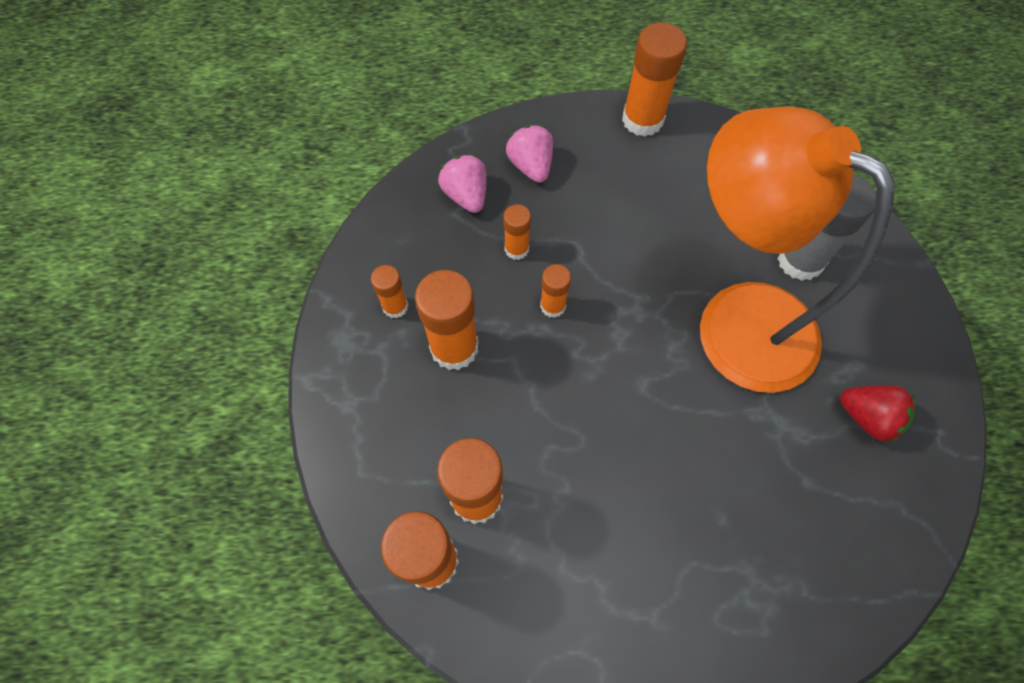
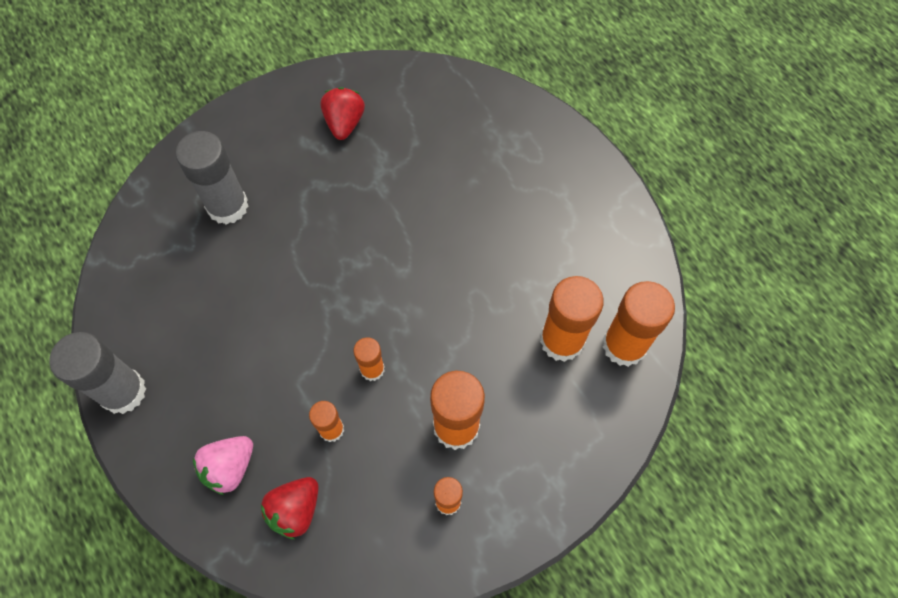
camera: 120 degrees left, 0 degrees up
(466, 195) = (295, 510): pink strawberry -> red strawberry
(642, 120) = (123, 392): orange glue stick -> grey glue stick
(735, 320) = (309, 230): orange lamp -> none

